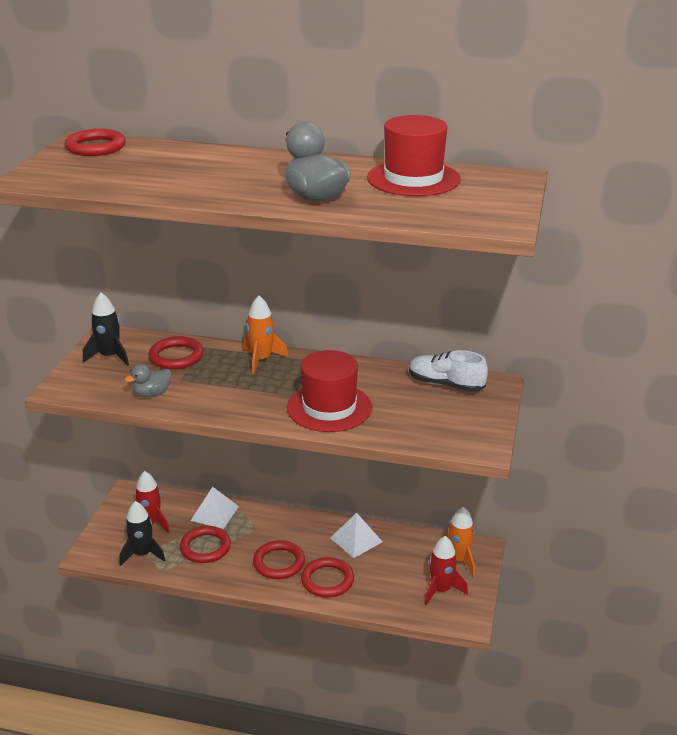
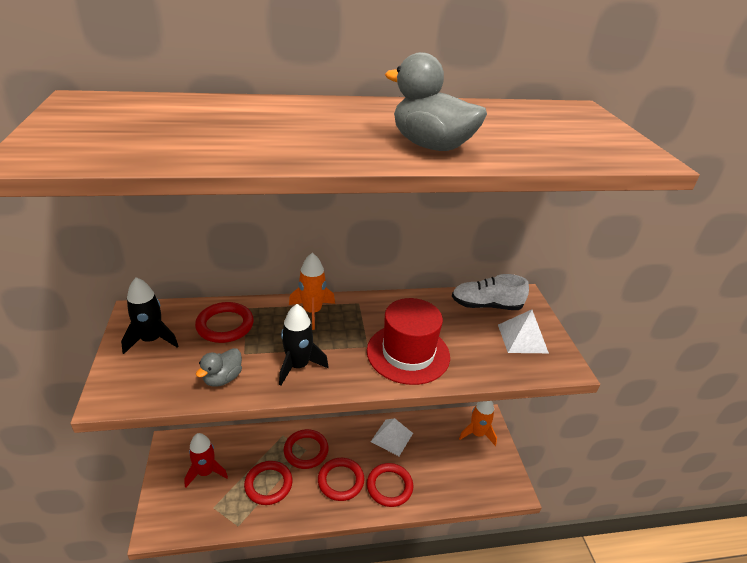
camera: 25 degrees left, 5 degrees up
(96, 147) = (108, 106): red ring -> red ring (306, 451)
(142, 554) = (211, 511): black rocket -> black rocket (298, 366)
(214, 513) = (261, 444): white pyramid -> white pyramid (522, 338)
(413, 179) = (498, 117): red hat -> none
(441, 590) = (480, 467): red rocket -> none

